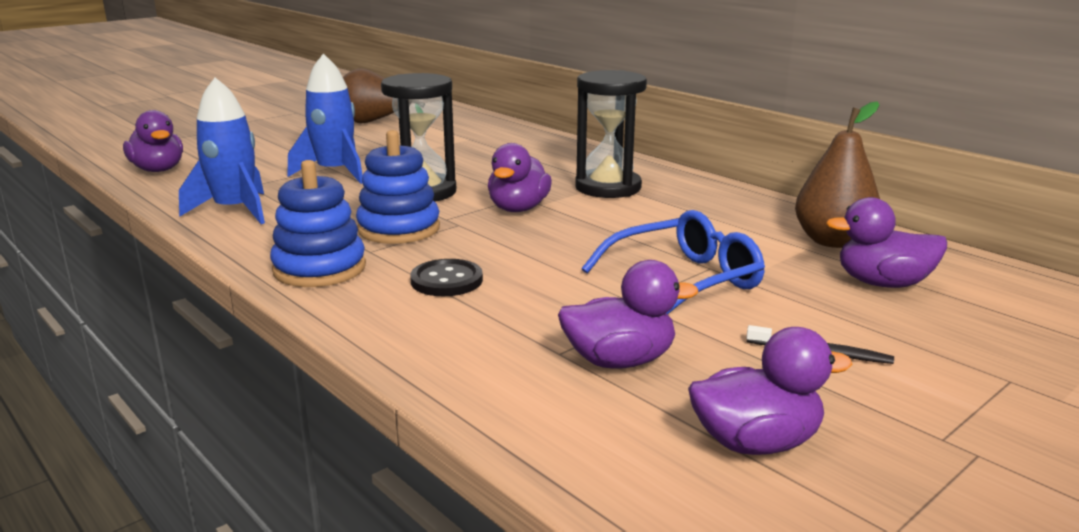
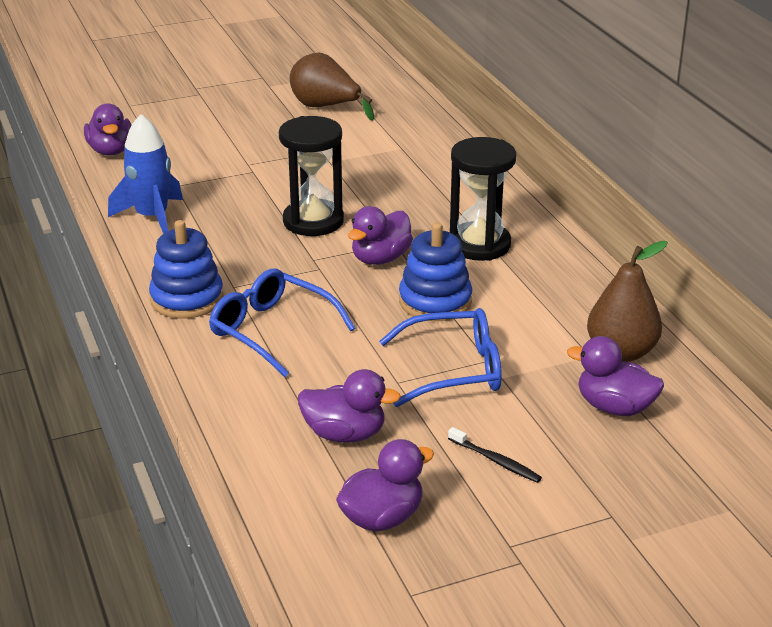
camera: 20 degrees right, 10 degrees up
(335, 173) = (253, 180): blue rocket -> none
(399, 229) = (268, 265): blue stacking toy -> blue stacking toy (435, 301)
(446, 280) = (272, 331): black button -> blue glasses
(755, 443) = (382, 518): purple duck -> purple duck turned 45 degrees counterclockwise

